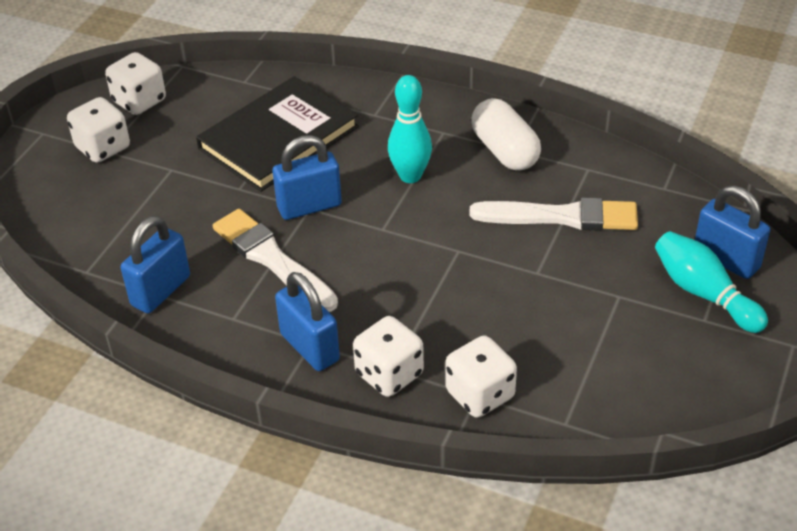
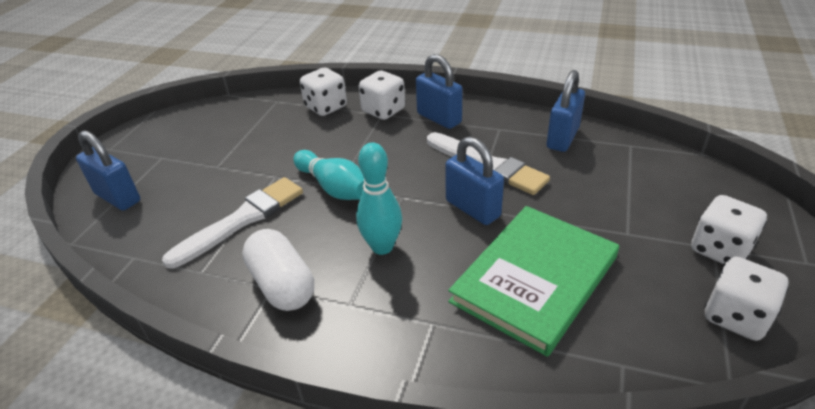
camera: 175 degrees right, 5 degrees down
(278, 137) = (535, 279): black book -> green book
(309, 206) = (473, 208): blue padlock -> blue padlock turned 75 degrees clockwise
(561, 216) = (242, 220): white brush -> white brush turned 135 degrees clockwise
(703, 293) = (151, 172): turquoise bowling pin -> turquoise bowling pin (334, 188)

